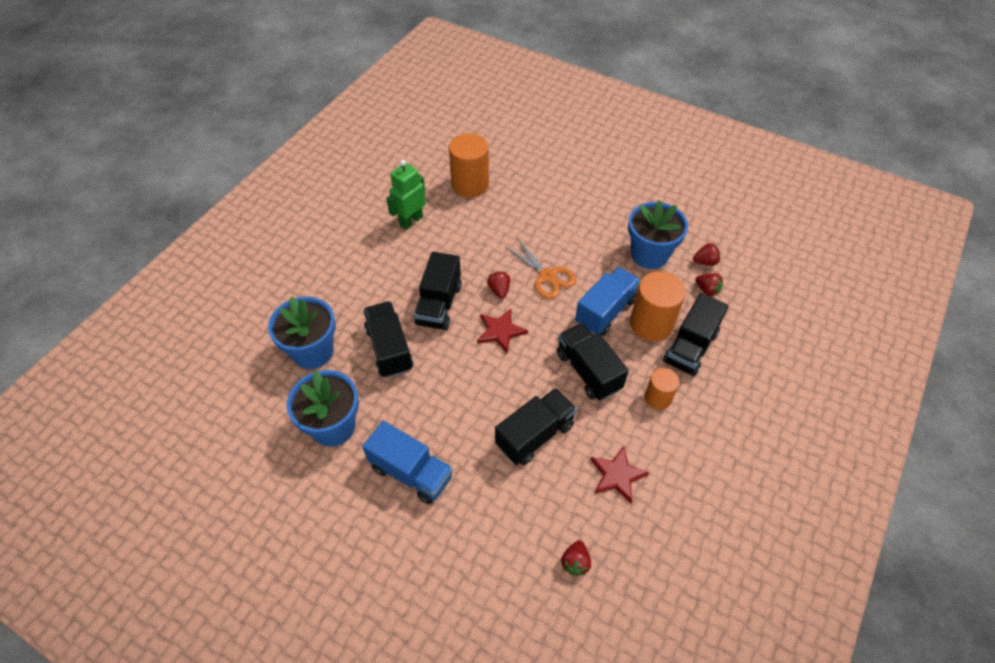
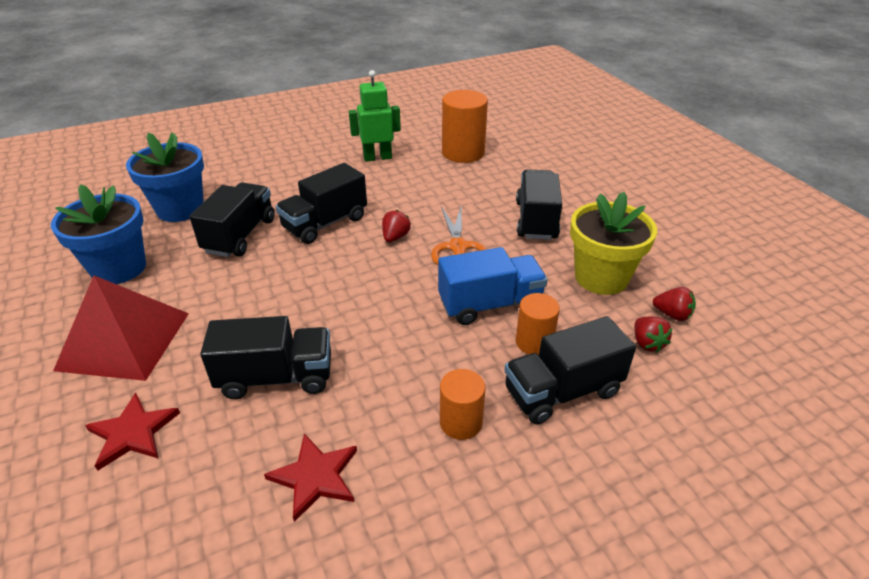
camera: 35 degrees right, 15 degrees down
(411, 472) = (124, 340): blue truck -> red pyramid
(500, 331) = (356, 269): red star -> red star (132, 433)
(575, 562) = (151, 543): red strawberry -> none
(588, 371) = (406, 349): black truck -> black truck (536, 220)
(649, 254) = (601, 277): blue flower pot -> yellow flower pot
(651, 324) = (534, 342): orange cylinder -> orange cylinder, size x0.59

